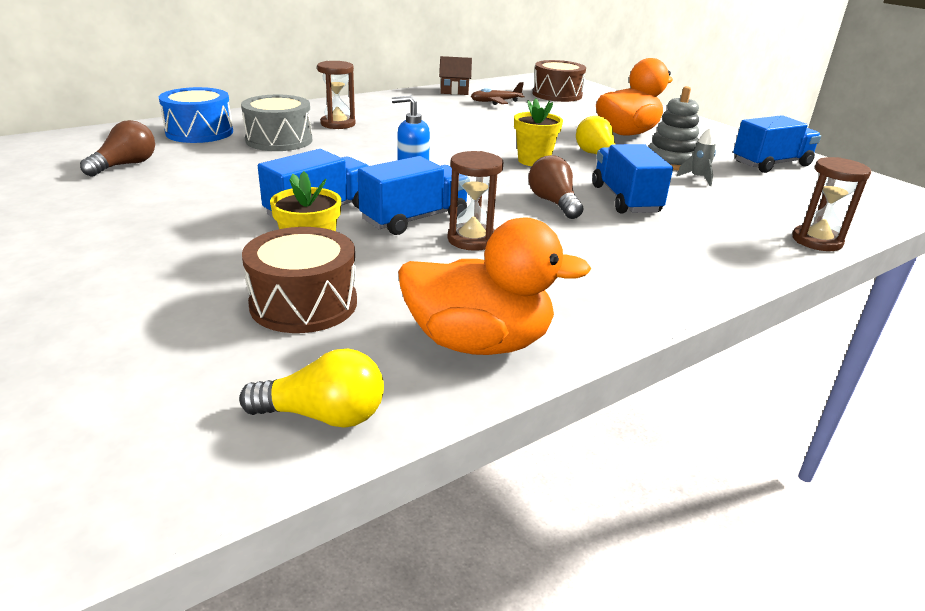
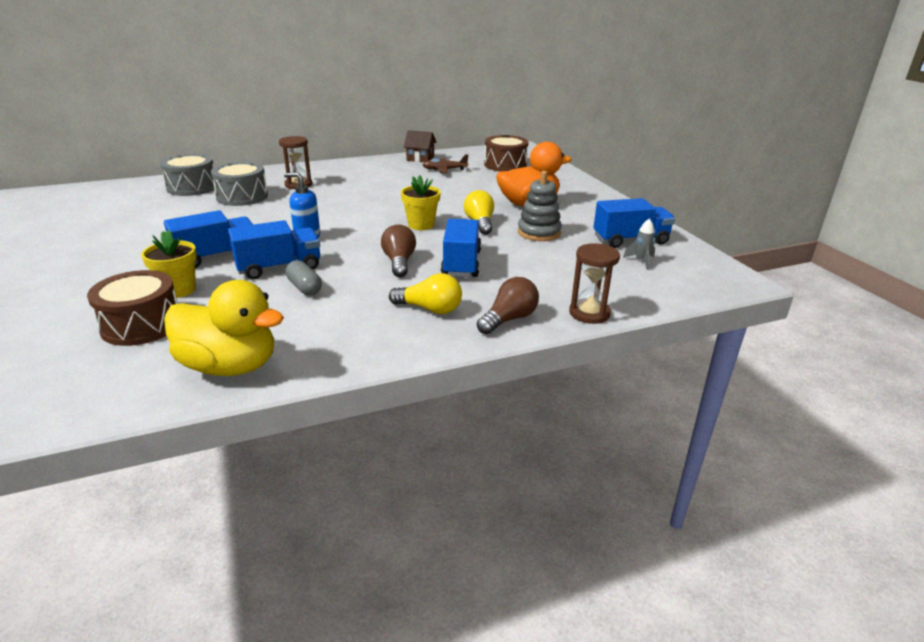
camera: 15 degrees right, 0 degrees up
(125, 165) = (120, 211): brown light bulb -> brown light bulb (509, 319)
(199, 132) = (192, 187): blue drum -> grey drum
(323, 416) = (82, 403): yellow light bulb -> yellow light bulb (429, 309)
(472, 239) = (304, 287): brown hourglass -> grey capsule
(479, 343) = (230, 366): orange duck -> yellow duck
(697, 178) = (546, 249): grey rocket -> grey rocket (641, 261)

